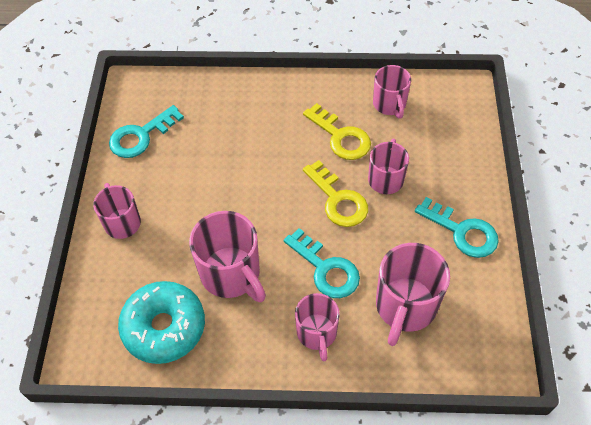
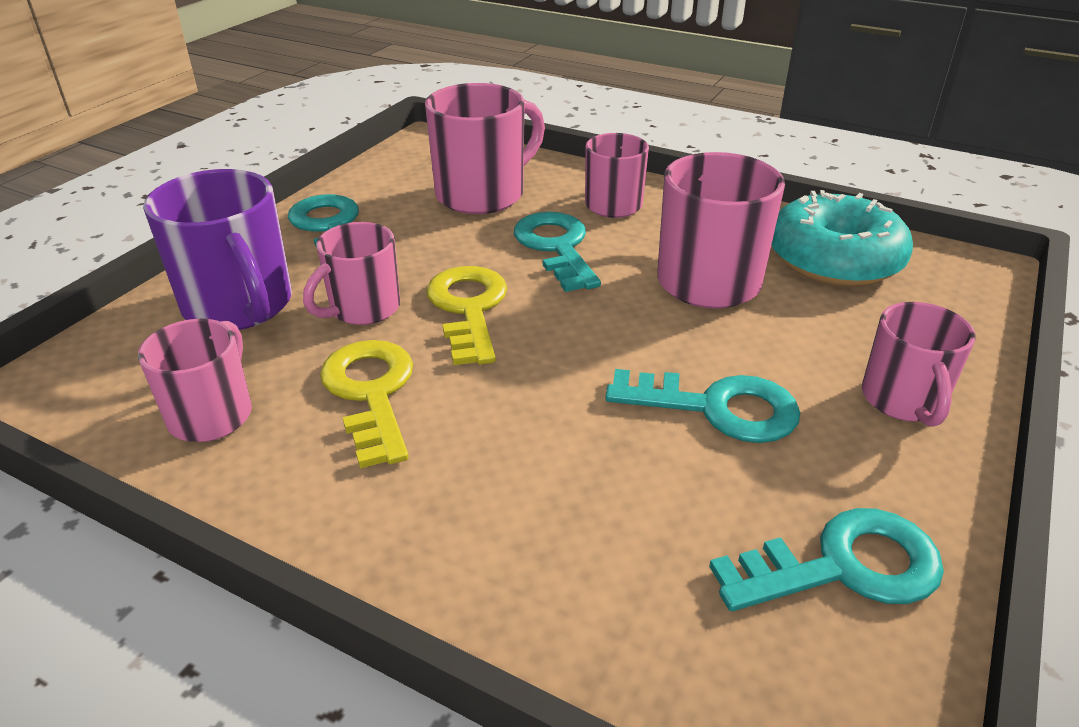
camera: 155 degrees left, 20 degrees down
(200, 186) = (717, 408): none -> turquoise key
(441, 157) = (239, 306): none -> purple mug

